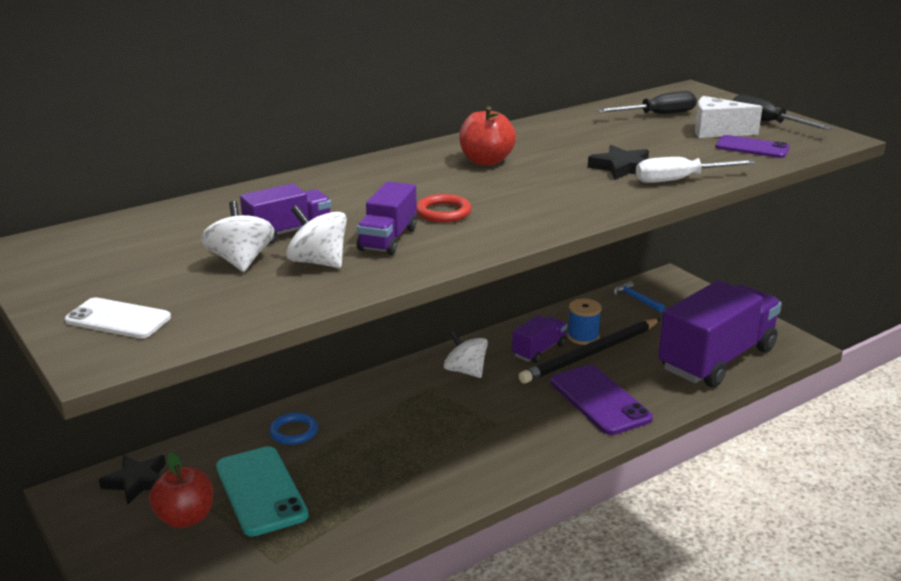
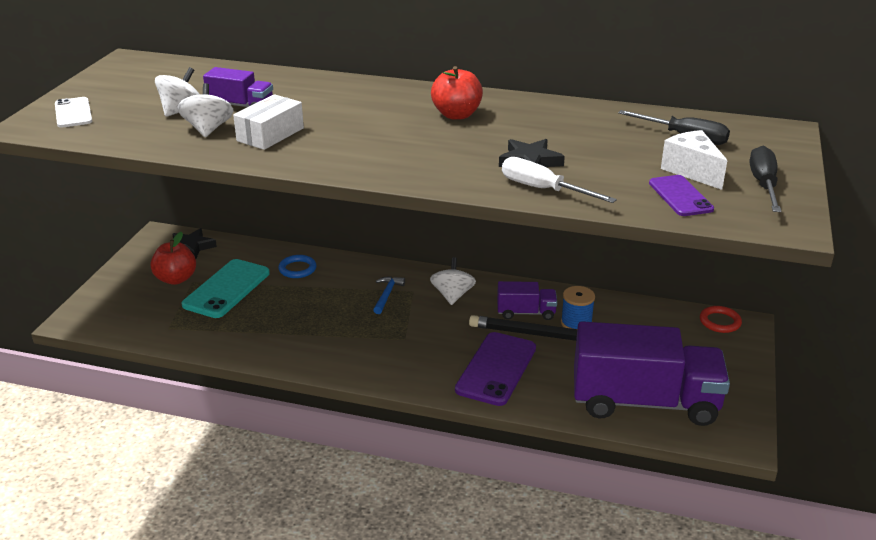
camera: 50 degrees right, 5 degrees up
(388, 239) = (270, 134): purple truck -> white box
(443, 212) = (339, 134): red ring -> red ring (720, 322)
(636, 299) = (677, 323): blue hammer -> blue hammer (387, 295)

